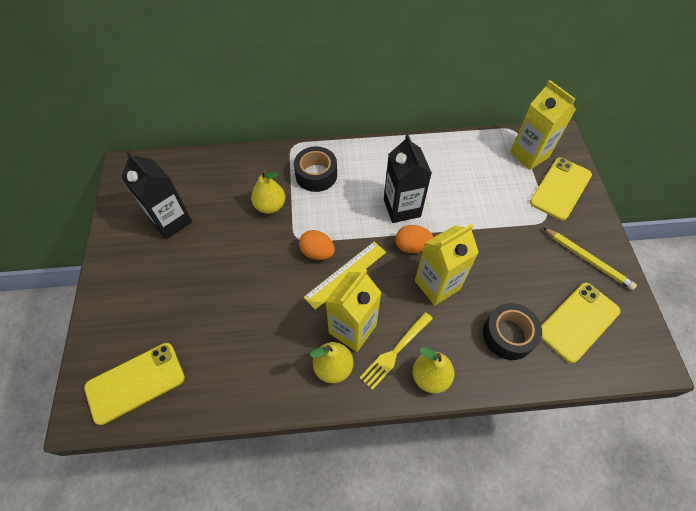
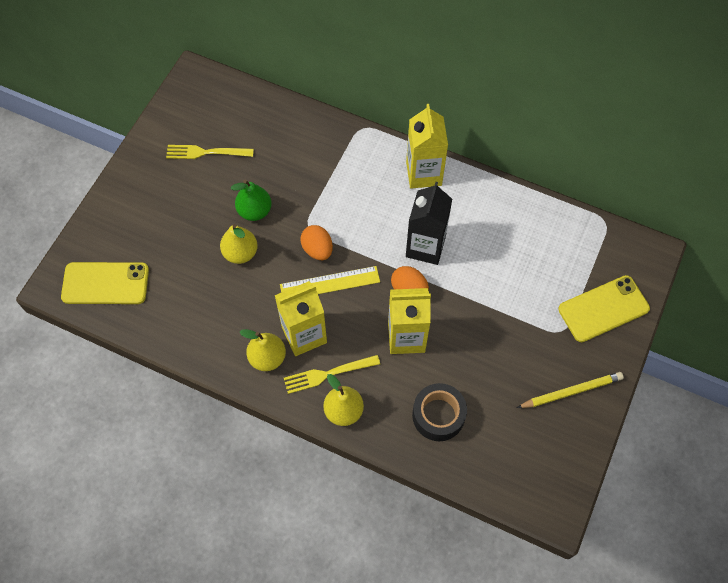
camera: 30 degrees right, 5 degrees up
(171, 221) = (206, 152): black carton -> yellow fork
(243, 248) = (254, 211): none -> green pear
(270, 206) = (302, 182): yellow pear -> yellow pear (240, 253)
(316, 175) = (365, 171): black tape -> none
(529, 155) = (599, 257): yellow carton -> yellow carton (423, 173)
(578, 321) = (513, 440): yellow phone -> none
(588, 259) = (571, 391): yellow pencil -> yellow pencil turned 90 degrees counterclockwise

